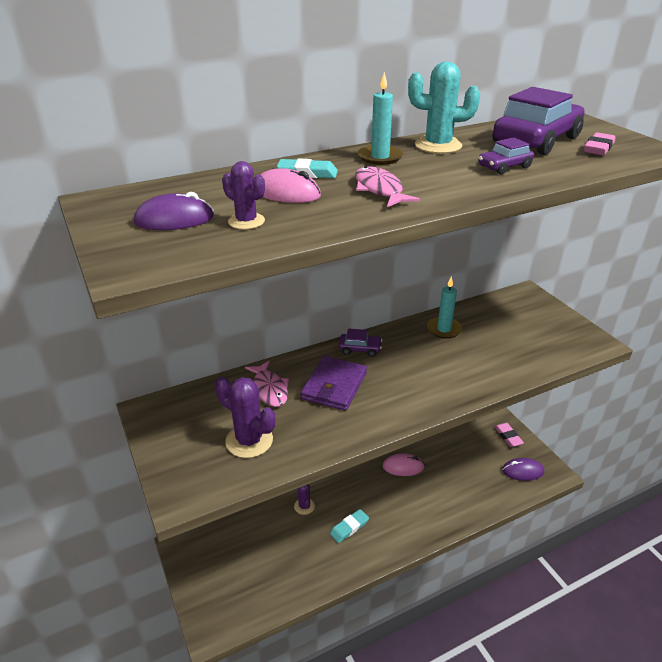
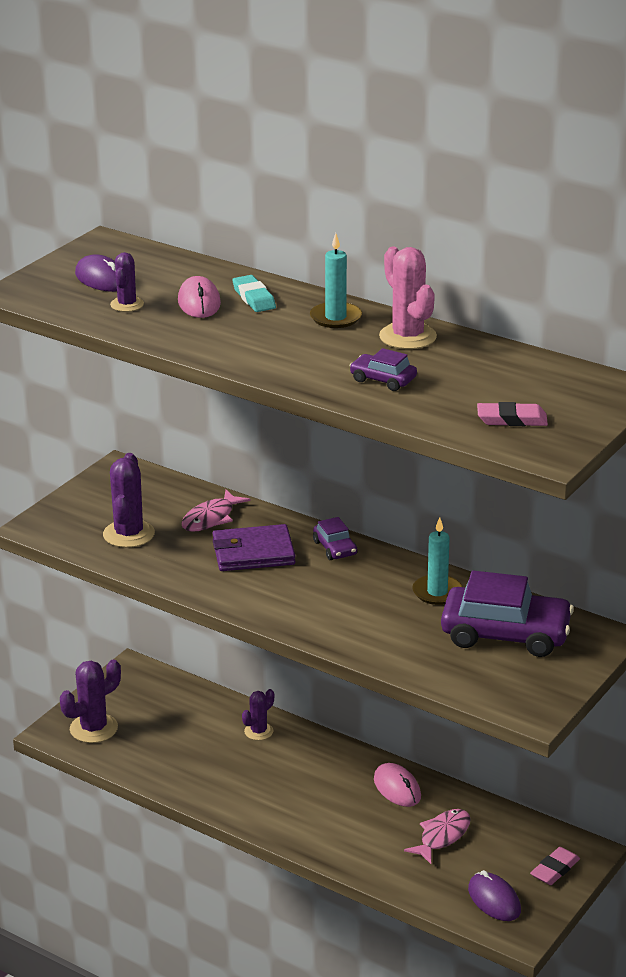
camera: 60 degrees right, 5 degrees down
(227, 601) = (93, 728): none -> purple cactus
(349, 527) = (257, 777): turquoise eraser -> none
(379, 190) = (251, 337): pink fish -> pink fish (442, 836)
(438, 146) = (407, 337): turquoise cactus -> pink cactus
(536, 140) = (495, 383): purple car -> purple car (505, 634)

